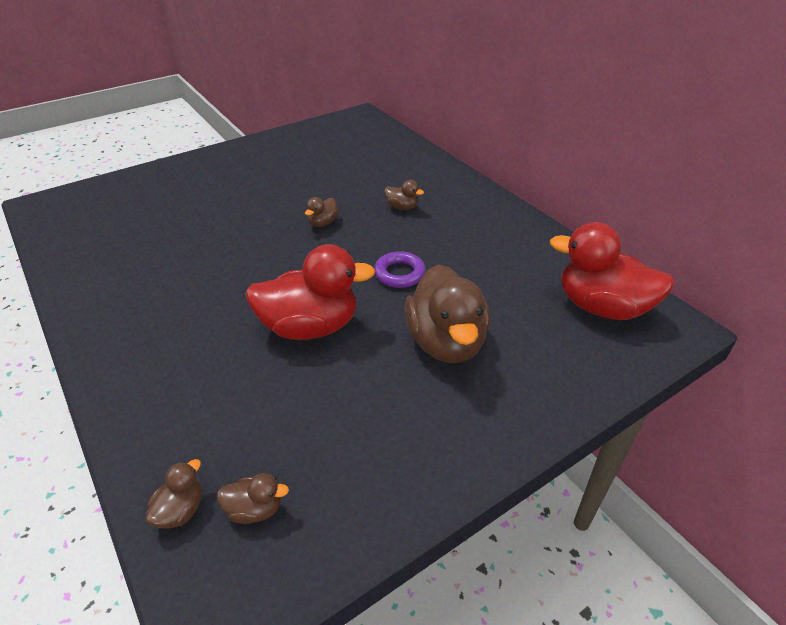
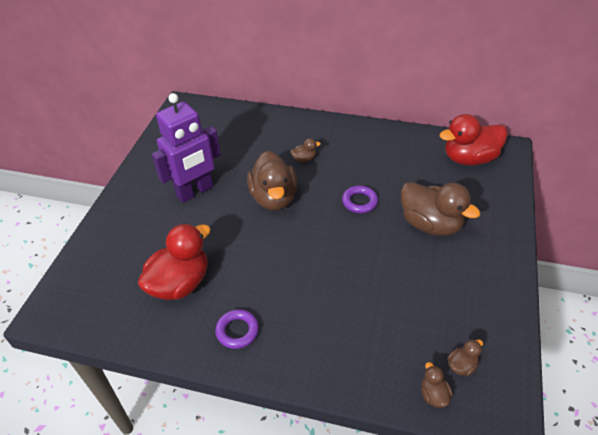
camera: 40 degrees left, 5 degrees up
(124, 307) = (237, 331): none -> purple ring
(267, 182) = (195, 192): none -> purple robot
(310, 327) = (358, 263): red duck -> red duck (180, 283)
(323, 223) = (274, 198): brown duck -> brown duck, size x2.29

